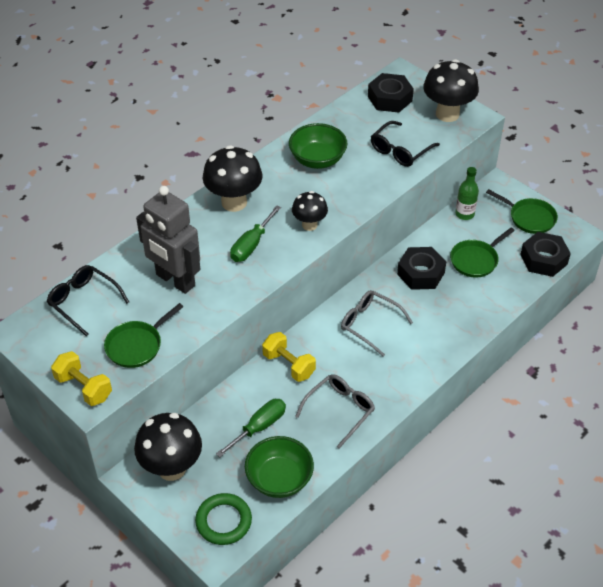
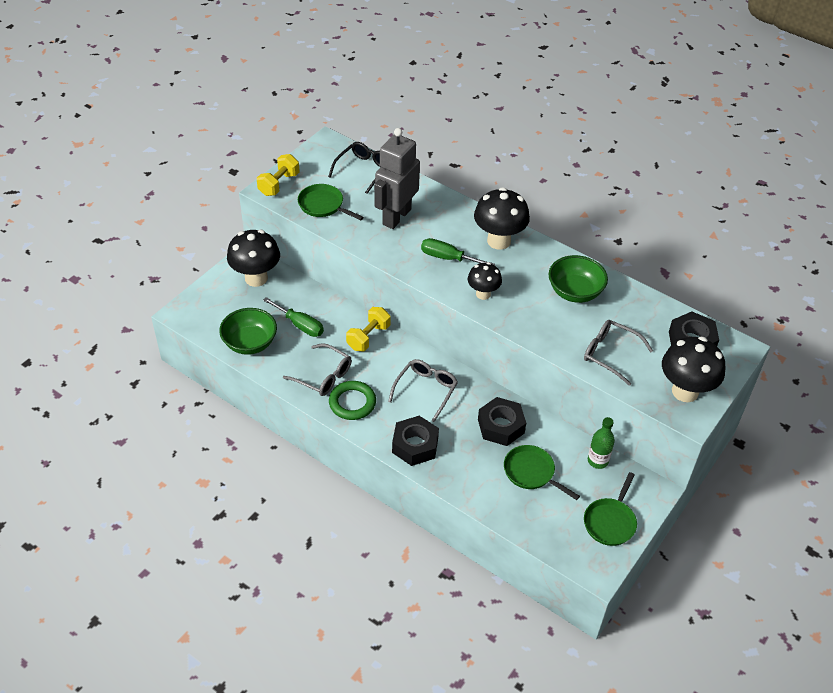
camera: 80 degrees right, 0 degrees up
(223, 521) = (209, 314): green ring -> green ring (352, 403)
(400, 150) = (610, 354): black glasses -> grey glasses
(543, 259) = (549, 535): black nut -> black nut (415, 445)

